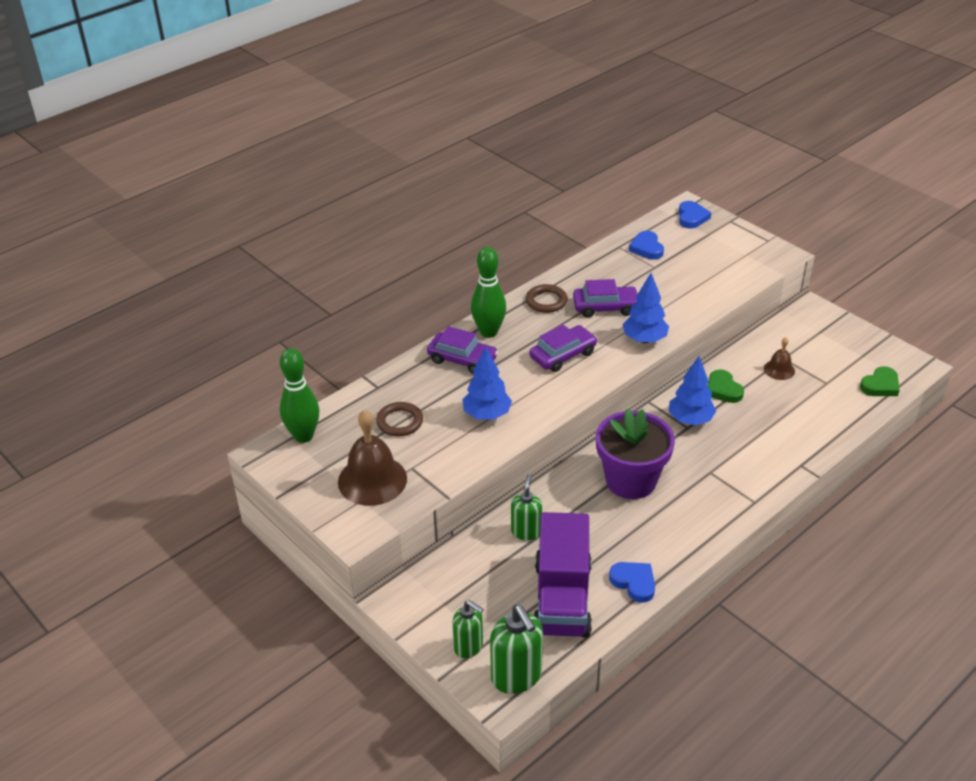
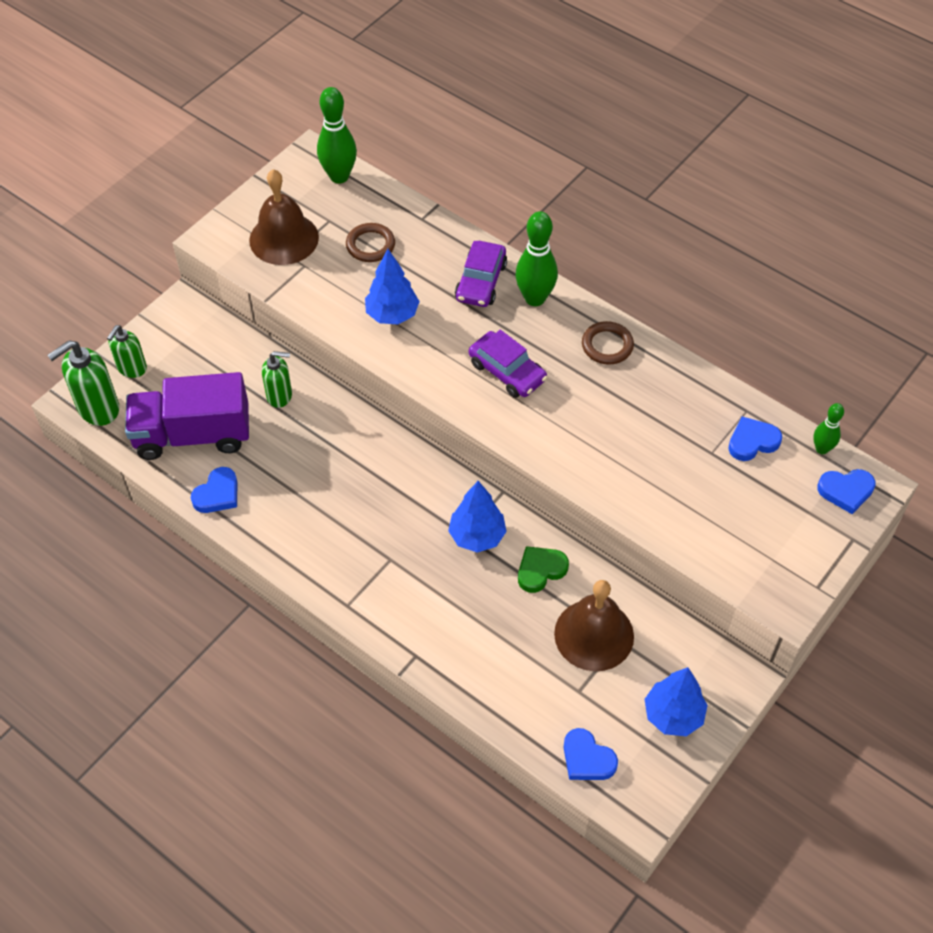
camera: 80 degrees right, 15 degrees up
(605, 307) = (610, 405): purple car -> none
(631, 480) = (366, 482): purple flower pot -> none
(644, 339) = (554, 450): blue tree -> blue tree (673, 715)
(656, 221) = (822, 449): none -> green bowling pin
(779, 369) = (594, 634): brown bell -> brown bell, size x1.94
(880, 385) = (587, 759): green heart -> blue heart

